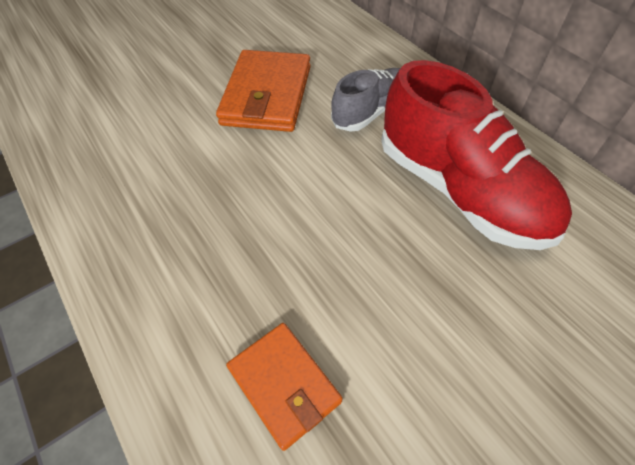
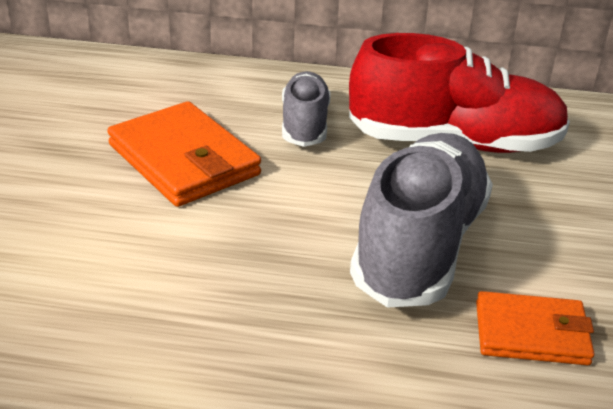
camera: 50 degrees left, 20 degrees down
(312, 254) = (419, 246): none -> grey shoe

